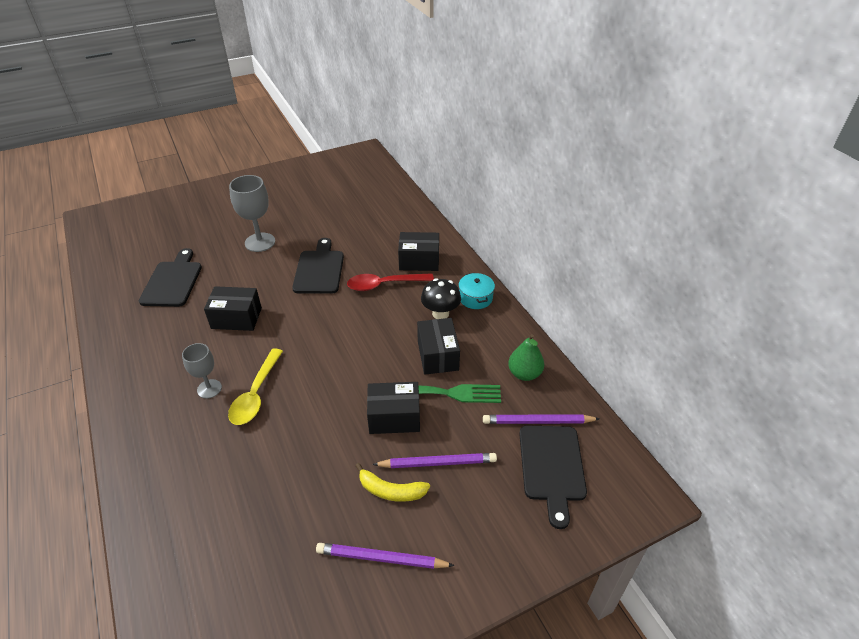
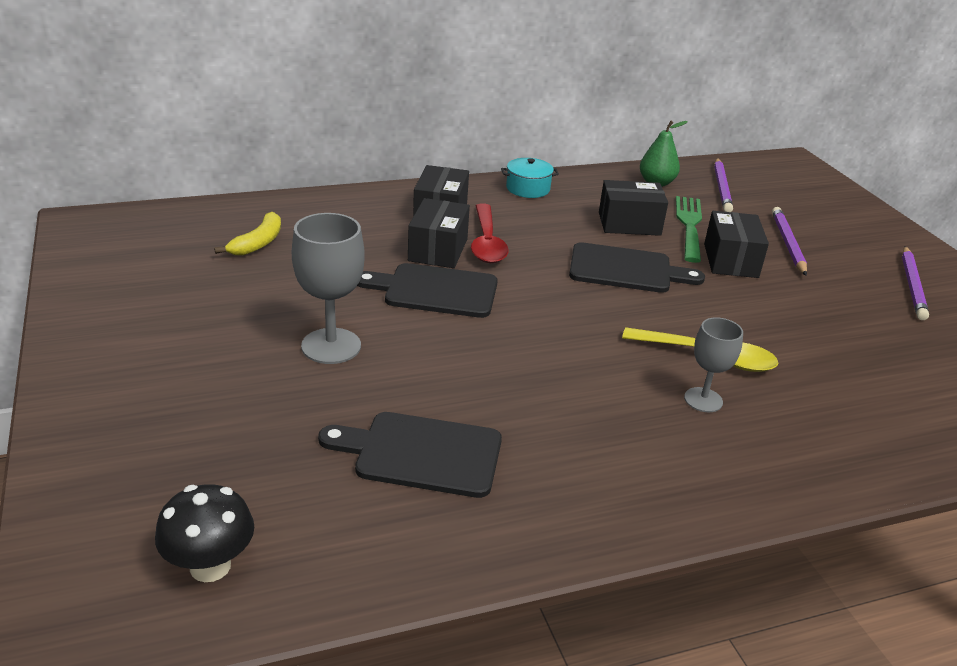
camera: 85 degrees left, 10 degrees down
(236, 318) = (543, 374): black box -> black box (438, 250)
(391, 490) = (831, 273): yellow banana -> yellow banana (258, 243)
(440, 314) = (554, 213): black mushroom -> black mushroom (210, 566)
(552, 467) = (776, 191): black cutting board -> black cutting board (626, 269)

